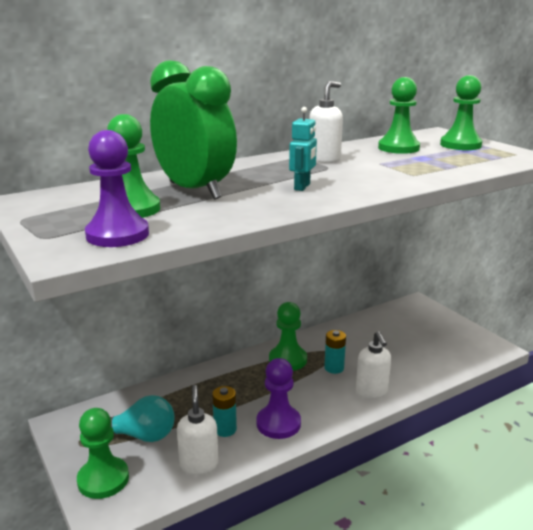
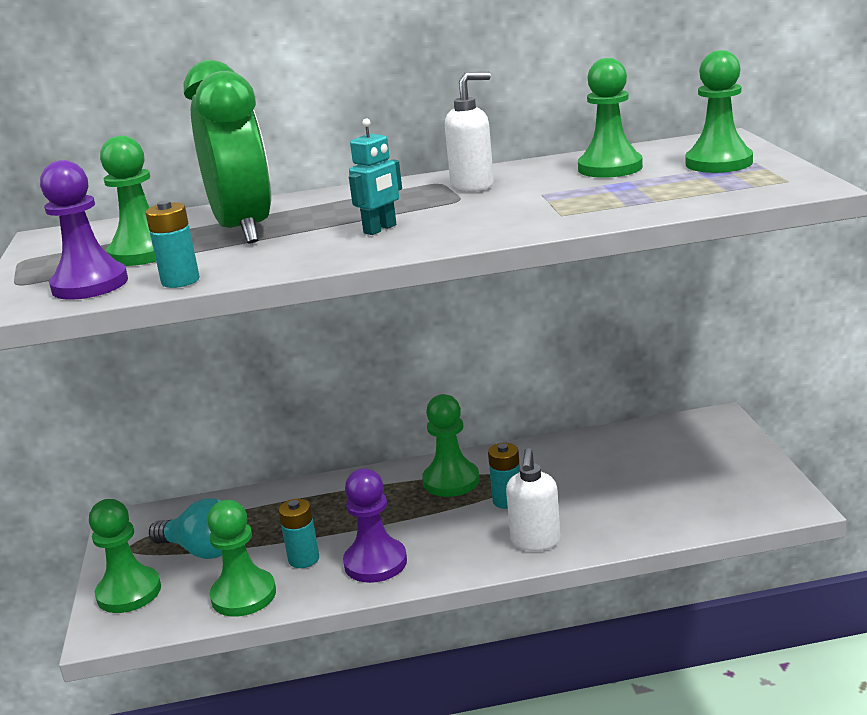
camera: 25 degrees right, 0 degrees up
(196, 228) = (180, 281): none -> turquoise battery
(199, 464) = (243, 595): white soap dispenser -> green pawn

